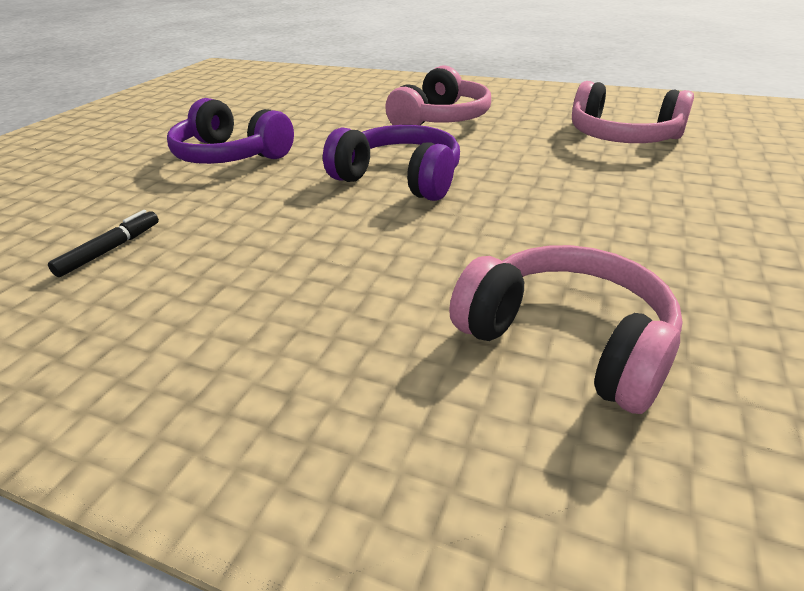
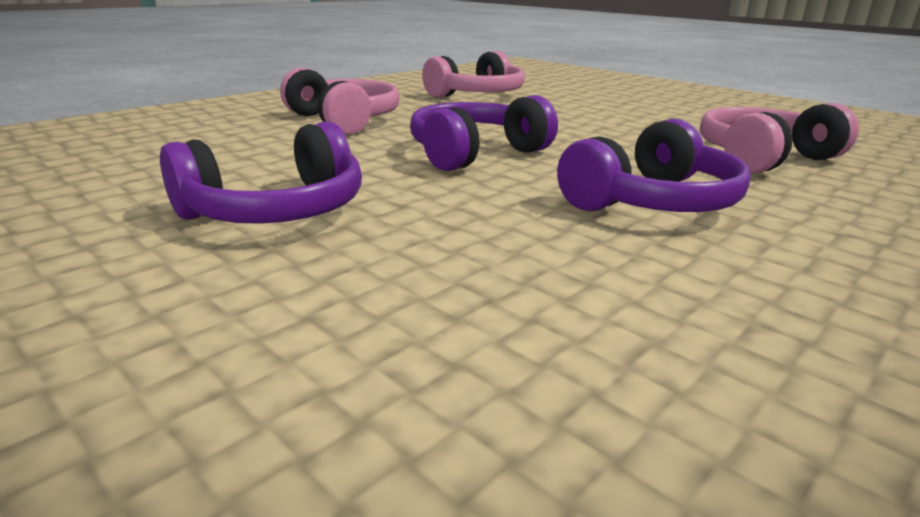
camera: 70 degrees left, 10 degrees down
(110, 250) = (530, 305): black marker -> none
(321, 272) = (652, 202): none -> purple headphones

